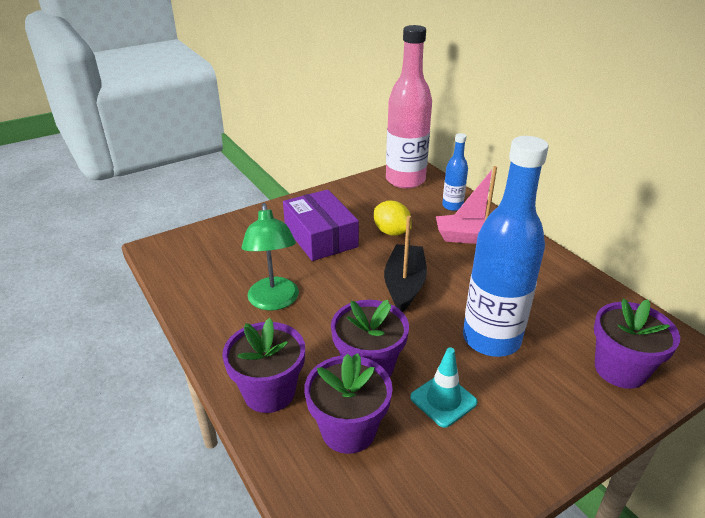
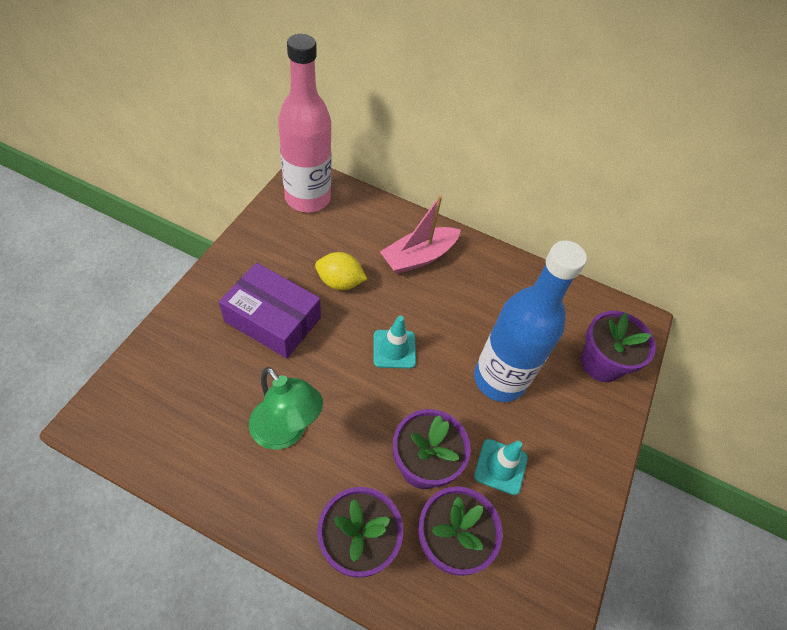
camera: 40 degrees left, 20 degrees up
(404, 285) = (394, 349): black boat -> turquoise traffic cone
(452, 206) = (375, 221): blue bottle -> none

